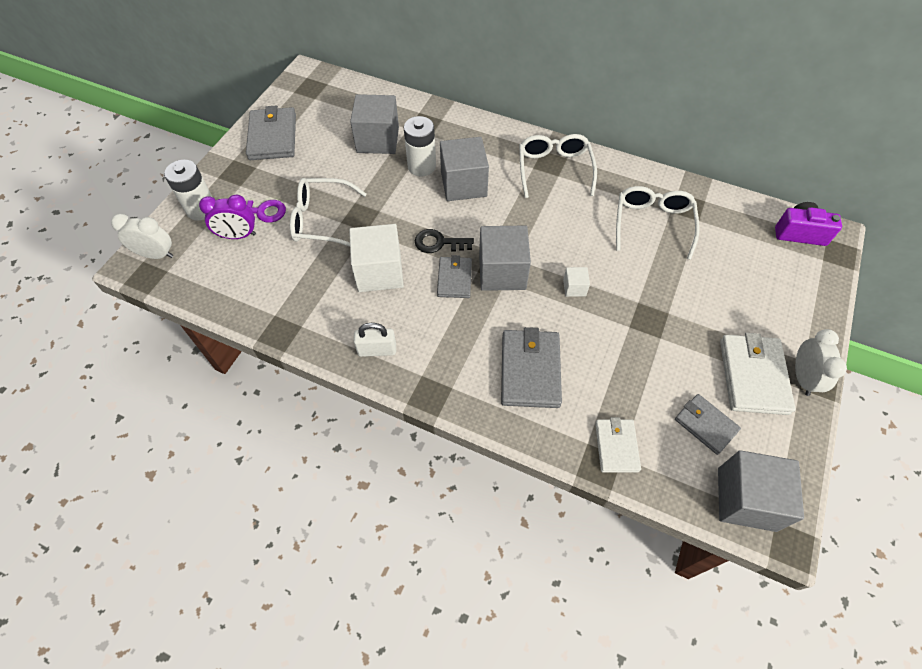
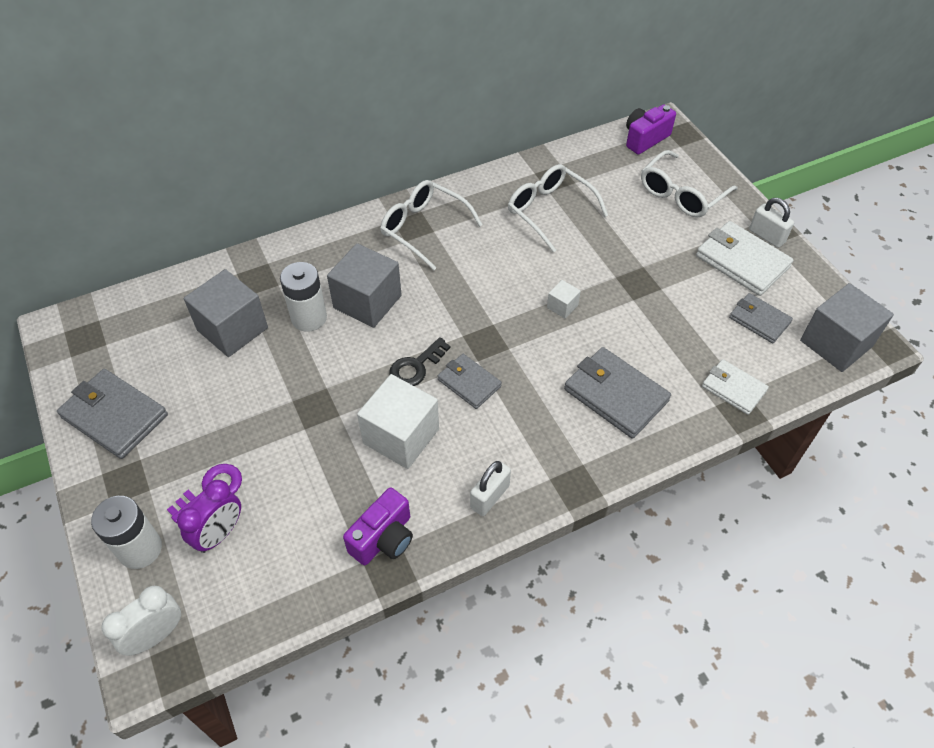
camera: 50 degrees left, 5 degrees down
(299, 314) = (383, 538): none -> purple camera
(321, 220) = (283, 444): white glasses -> white glasses (681, 194)
(502, 272) = (496, 343): grey cube -> none
(705, 425) = (759, 320): grey wallet -> grey wallet turned 45 degrees clockwise
(802, 378) = (766, 236): white clock -> white padlock

